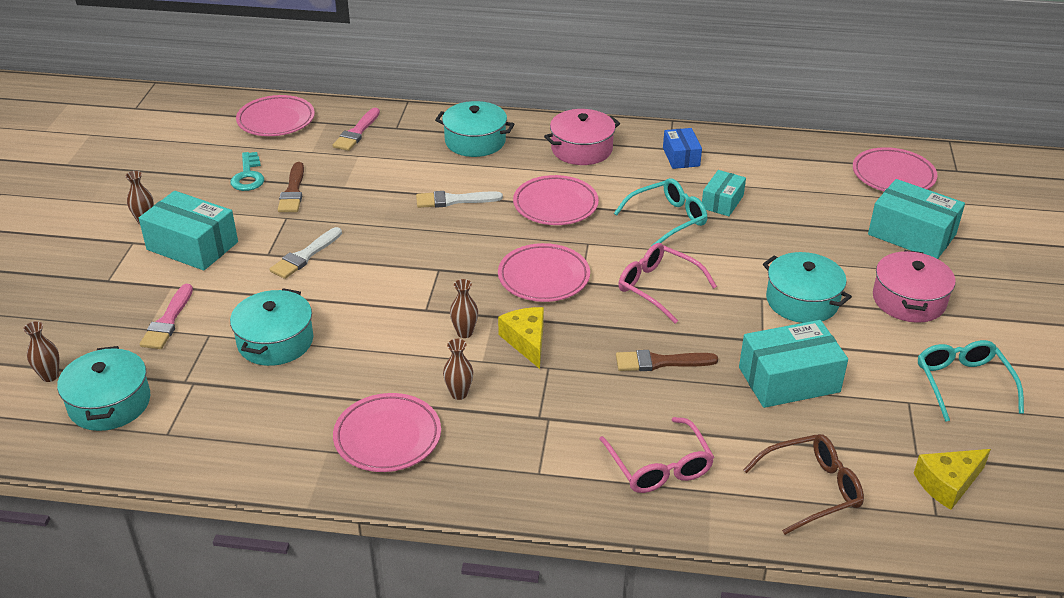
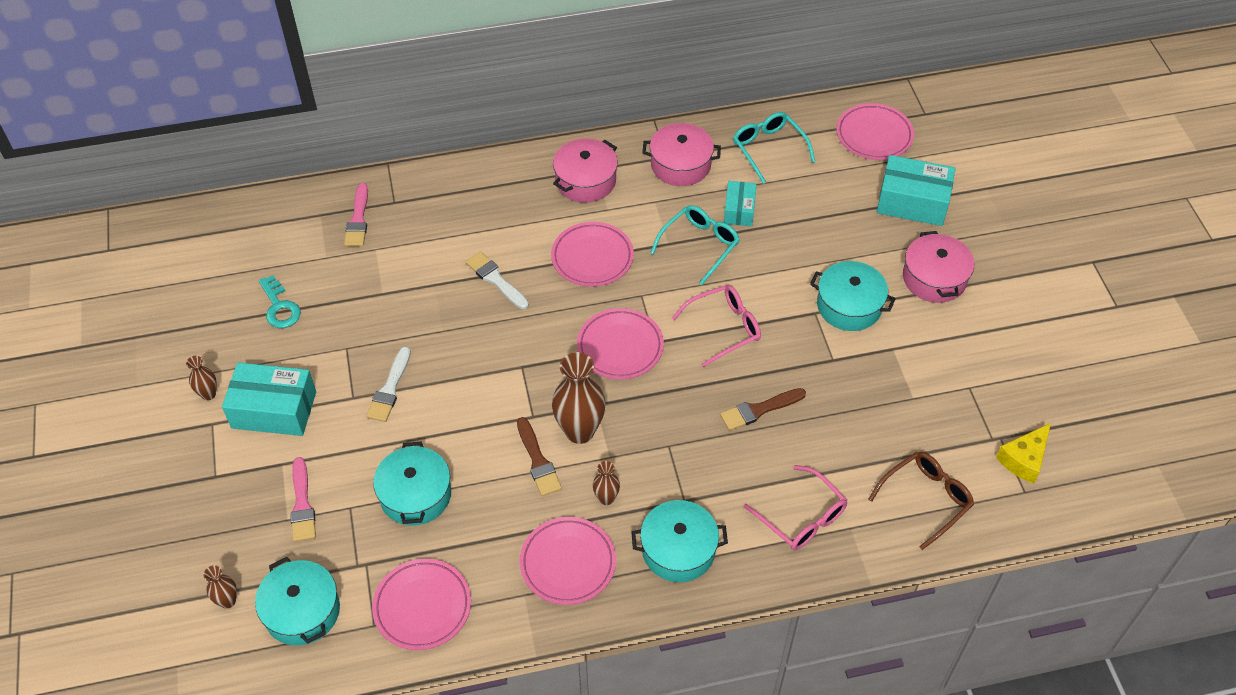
camera: 20 degrees left, 15 degrees up
(276, 120) = (267, 226): pink plate -> pink plate (422, 607)
(293, 191) = (335, 313): brown brush -> brown brush (538, 461)
(454, 200) = (496, 279): white brush -> white brush turned 75 degrees clockwise
(464, 333) = (580, 431): brown vase -> brown vase, size x1.99
(475, 141) = (480, 198): turquoise pot -> turquoise pot (678, 550)
(526, 341) = (637, 423): yellow cheese -> none
(658, 287) = (724, 328): pink glasses -> pink glasses turned 135 degrees clockwise
(681, 157) = (680, 165): blue box -> pink pot
(789, 379) = (869, 394): turquoise box -> none
(963, 384) = (1004, 355): turquoise glasses -> turquoise glasses (768, 149)

